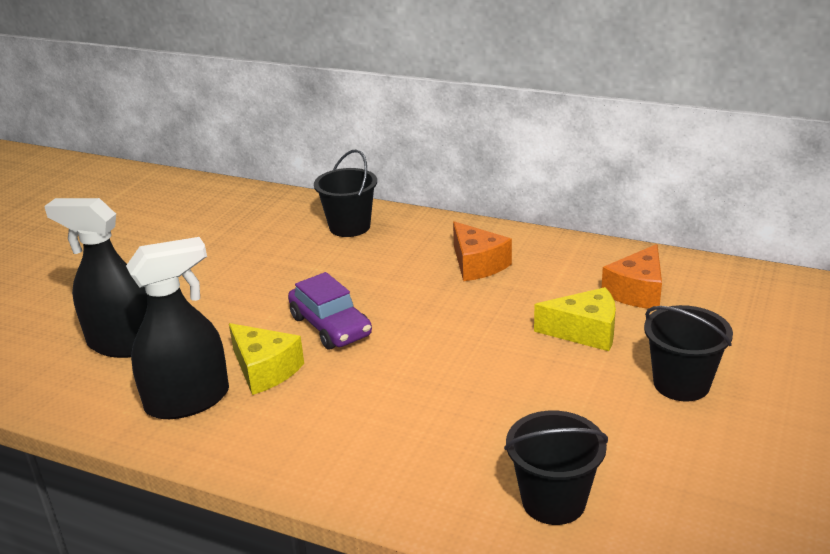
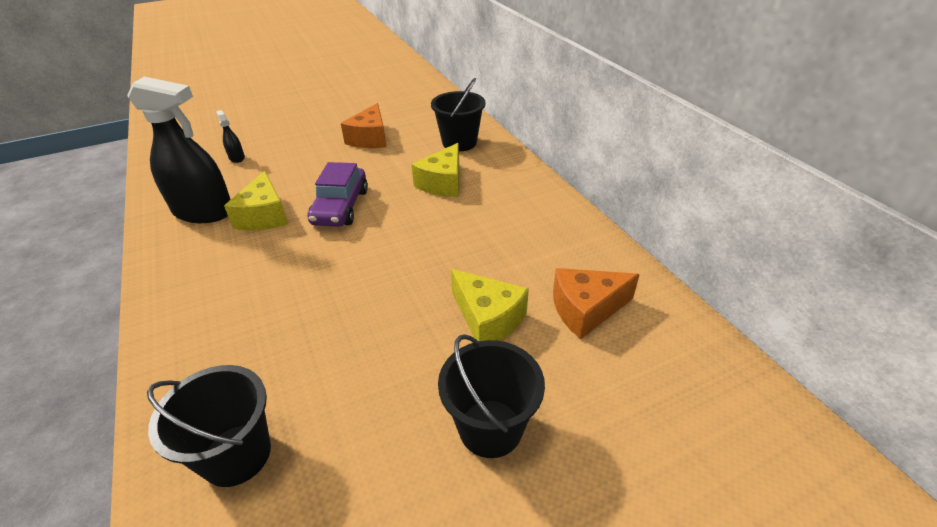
camera: 40 degrees right, 10 degrees up
(123, 344) = (237, 158): black spray bottle -> black spray bottle, size x0.41
(392, 264) = (443, 183): none -> yellow cheese
(477, 264) = (497, 213): orange cheese -> orange cheese (370, 138)

